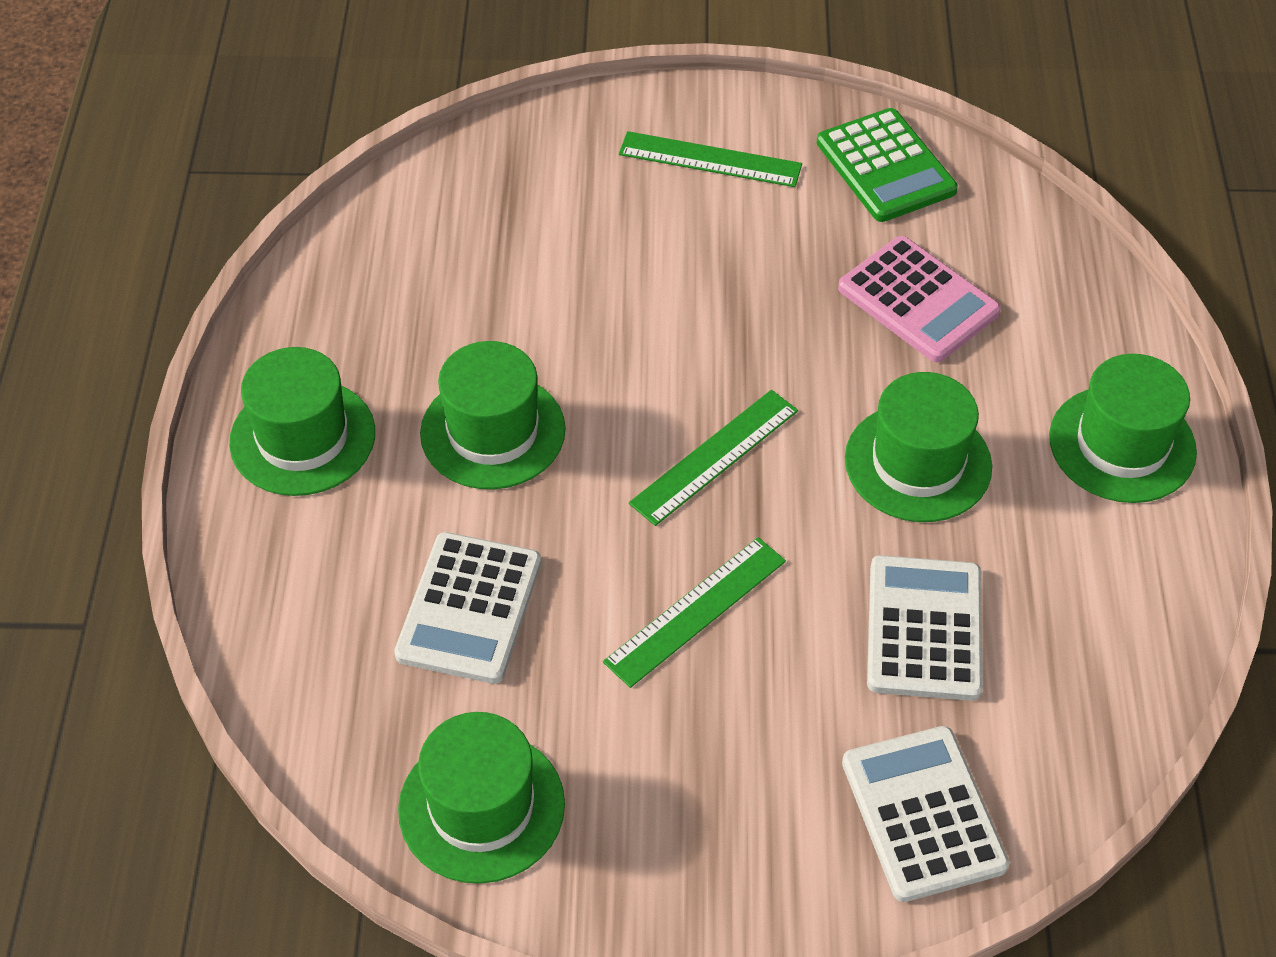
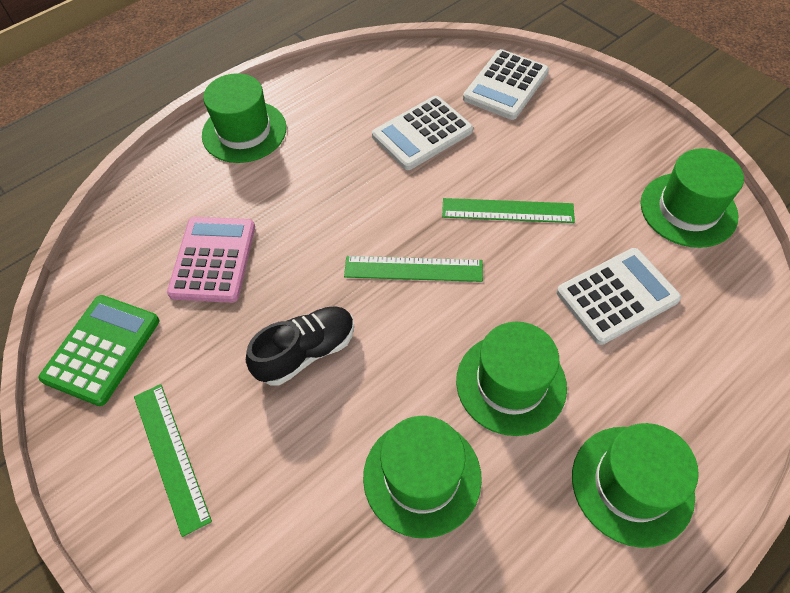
camera: 130 degrees left, 5 degrees up
(711, 304) = (306, 352): none -> black shoe
(918, 463) = (330, 191): green hat -> green hat (422, 476)

